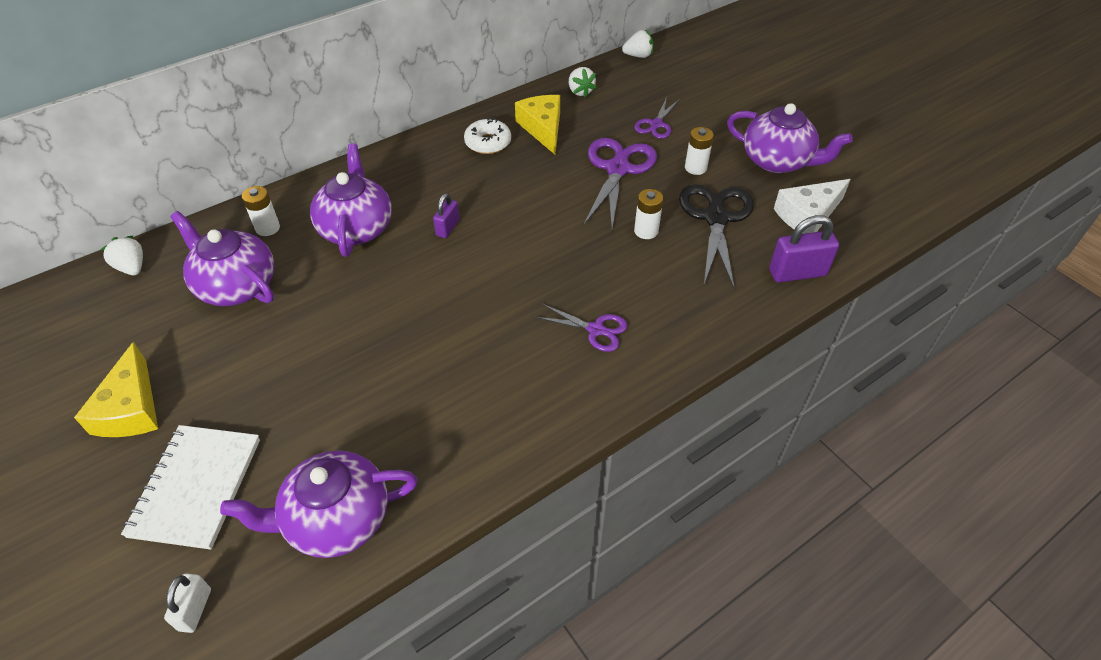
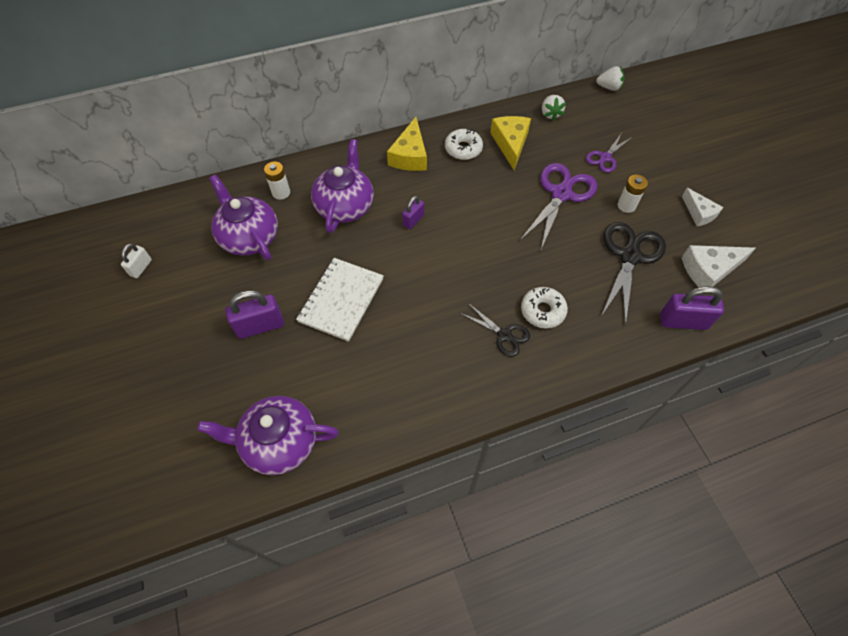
camera: 15 degrees right, 10 degrees up
(131, 408) = (160, 320): yellow cheese -> yellow cheese (410, 155)
(132, 267) = (181, 206): white strawberry -> none
(195, 609) = (174, 484): white padlock -> white padlock (141, 268)
(196, 487) = (191, 393): white notebook -> white notebook (341, 300)
(276, 385) = (260, 326): none -> purple padlock
(595, 330) = (504, 335): purple scissors -> black scissors
(634, 294) = (542, 311): none -> white donut
(646, 231) = (568, 256): white battery -> none
(777, 161) = (699, 213): purple teapot -> white cheese

